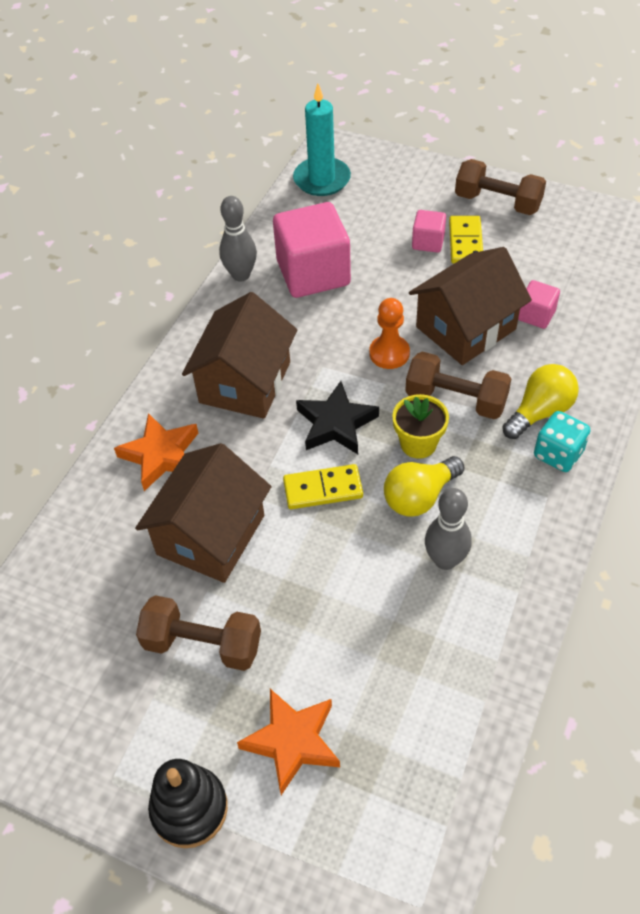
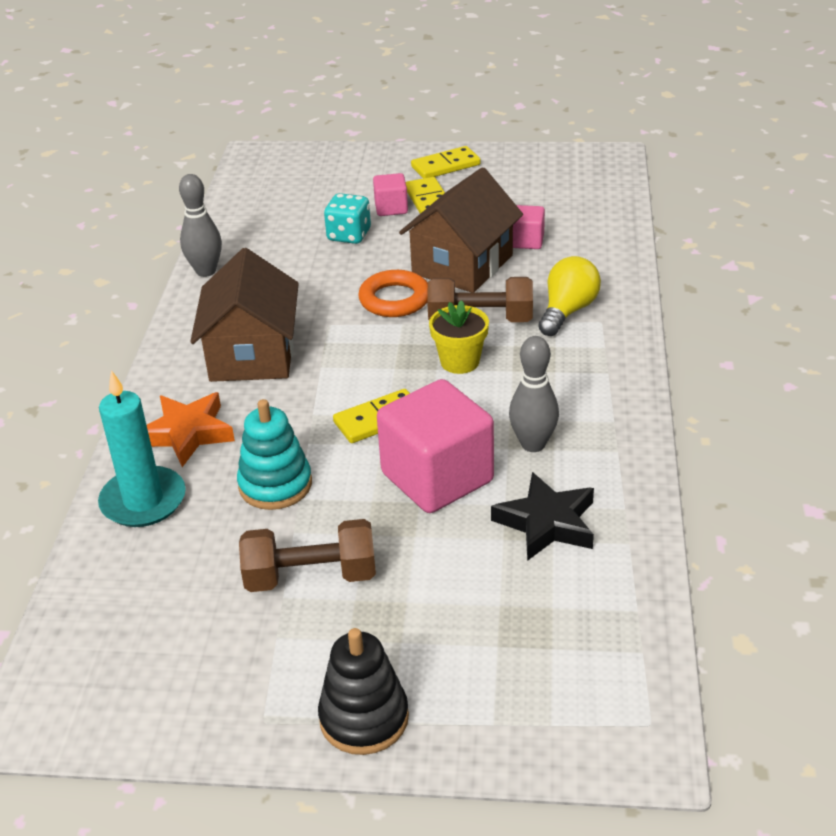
camera: 20 degrees left, 15 degrees down
(211, 535) = (275, 485): brown house -> turquoise stacking toy
(292, 742) = (449, 630): orange star -> none
(313, 273) = (283, 254): pink cube -> pink cube (437, 477)
(322, 179) = (256, 181): turquoise candle -> turquoise candle (143, 501)
(336, 424) = (367, 365): black star -> black star (547, 523)
(389, 353) = (394, 299): orange pawn -> orange ring
(419, 496) = (482, 402): yellow light bulb -> none
(497, 202) = (445, 166): brown dumbbell -> yellow domino
(558, 454) = (601, 338): turquoise dice -> turquoise dice (349, 235)

